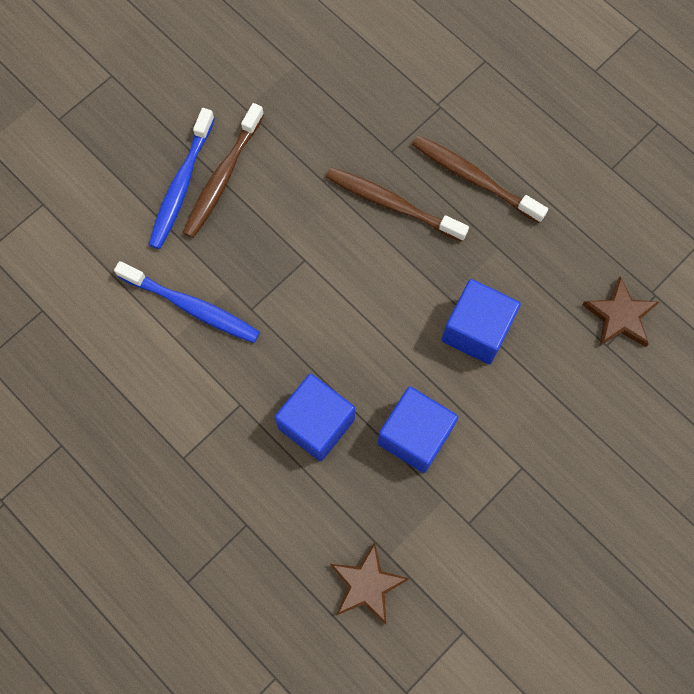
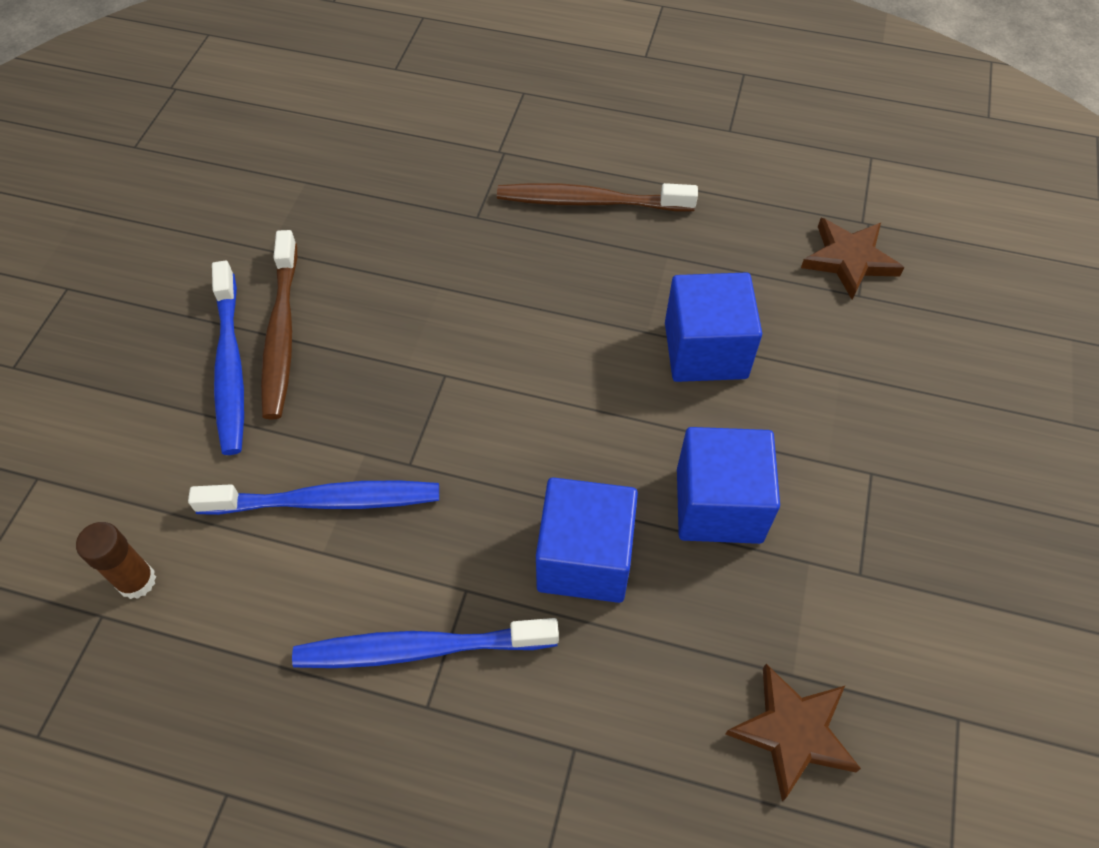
camera: 30 degrees left, 15 degrees down
(68, 300) = (137, 581): none -> brown glue stick
(197, 424) = (420, 649): none -> blue toothbrush
(392, 204) = (514, 267): brown toothbrush -> none

